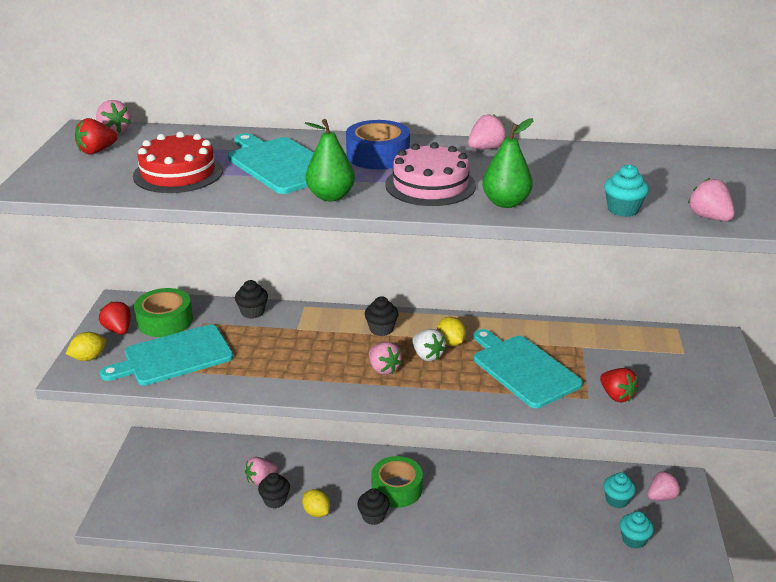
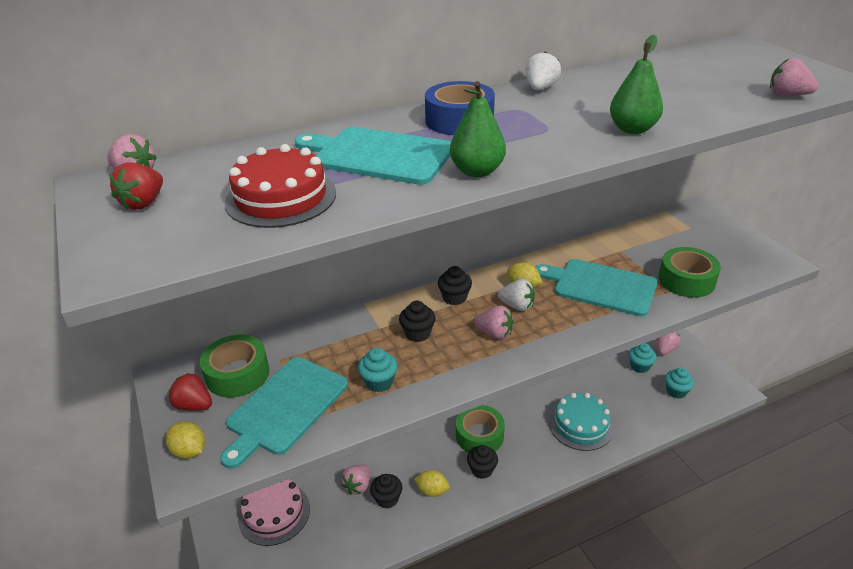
camera: 30 degrees left, 5 degrees up
(89, 358) = (189, 451): yellow lemon -> yellow lemon turned 75 degrees counterclockwise
(252, 312) = (320, 328): black cupcake -> black cupcake (418, 333)
(430, 185) = (547, 133): pink cake -> pink cake (274, 513)
(486, 148) = (540, 88): pink strawberry -> white strawberry
(501, 523) = (581, 425): none -> turquoise cake
(616, 396) = (686, 280): red strawberry -> green tape
(623, 209) = (723, 107): turquoise cupcake -> turquoise cupcake (379, 382)

